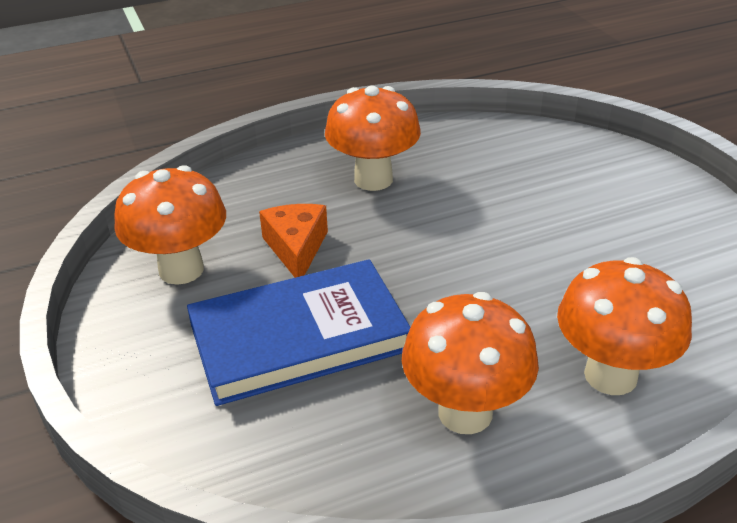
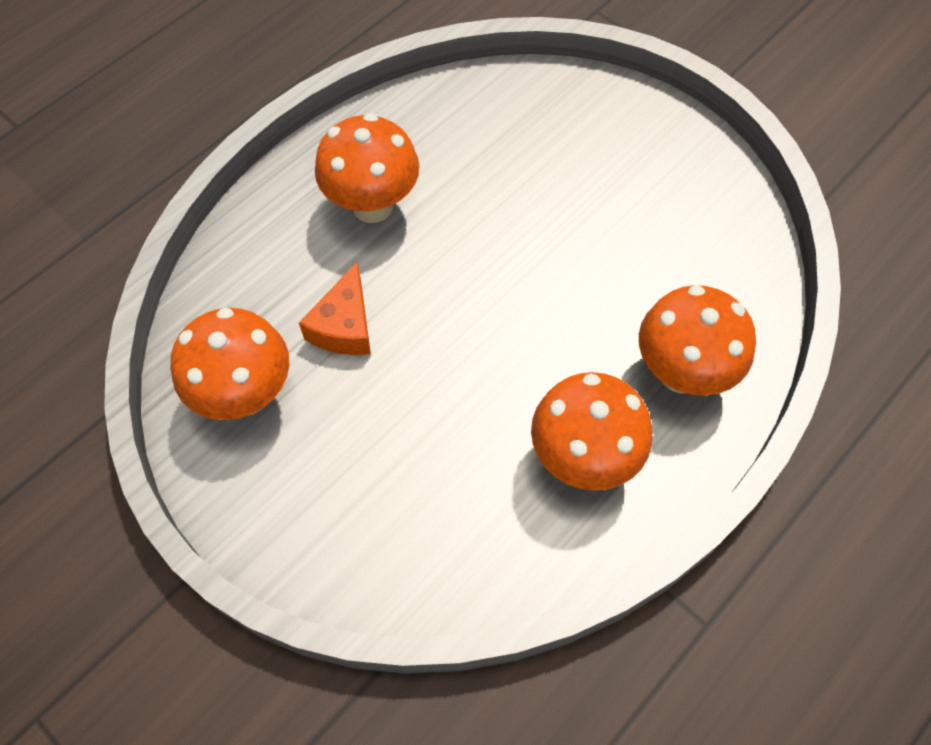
camera: 25 degrees left, 25 degrees up
(296, 248) = (344, 326): orange cheese -> orange cheese turned 135 degrees counterclockwise
(299, 337) = (404, 433): blue book -> none

